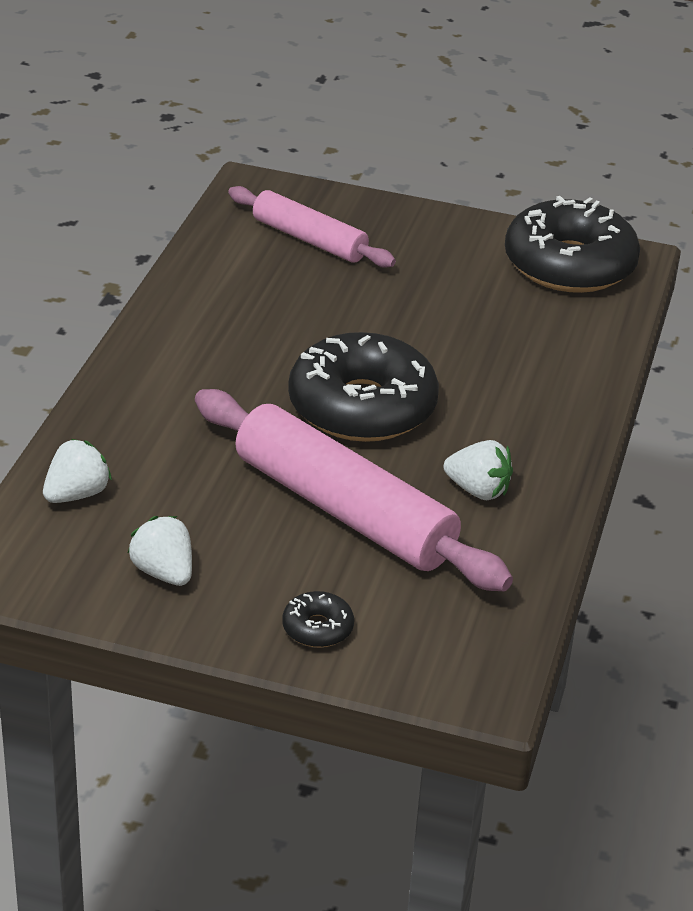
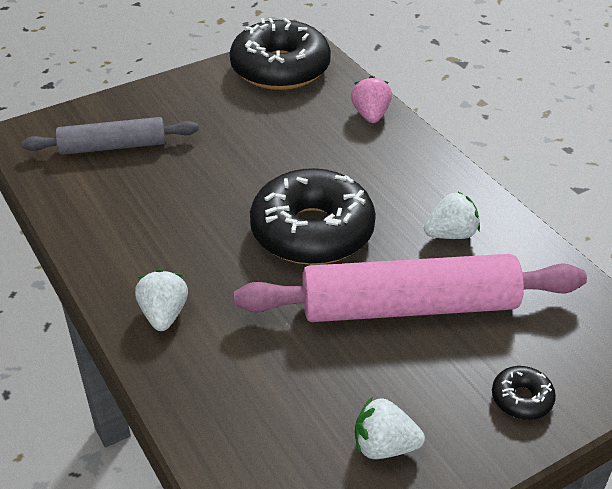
camera: 45 degrees left, 5 degrees up
(77, 494) = (241, 441): white strawberry -> white strawberry (164, 314)
(309, 239) = (113, 146): pink rolling pin -> grey rolling pin
(584, 356) = (370, 115): none -> pink strawberry

